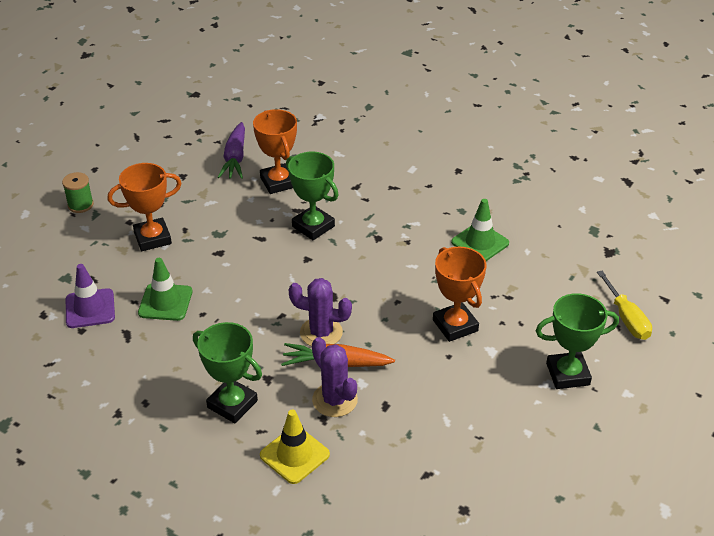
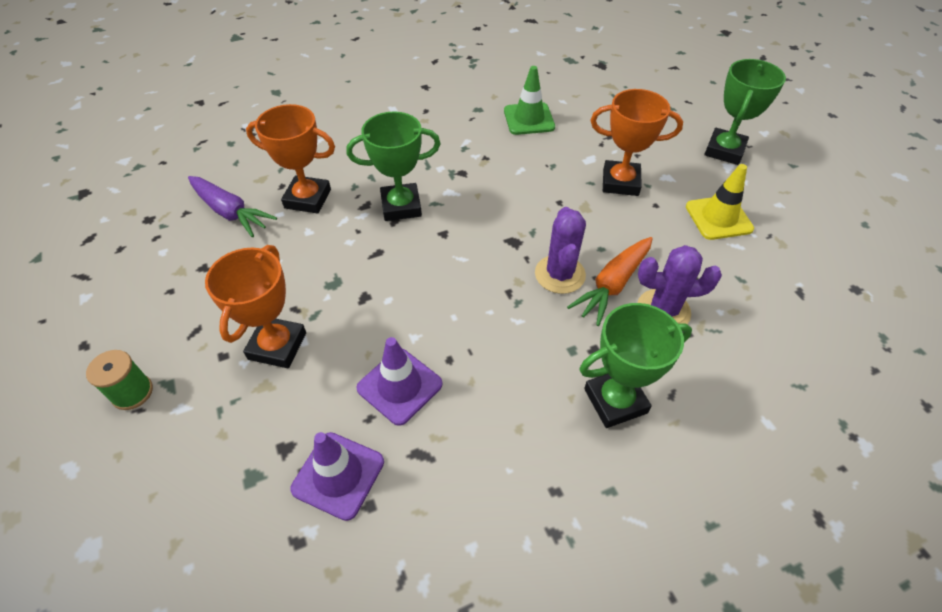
camera: 55 degrees left, 10 degrees up
(165, 302) = (399, 386): green traffic cone -> purple traffic cone
(294, 455) = (724, 381): yellow traffic cone -> yellow traffic cone (718, 218)
(321, 333) = (560, 274): purple cactus -> purple cactus turned 45 degrees counterclockwise
(626, 318) = (682, 93): yellow screwdriver -> none

